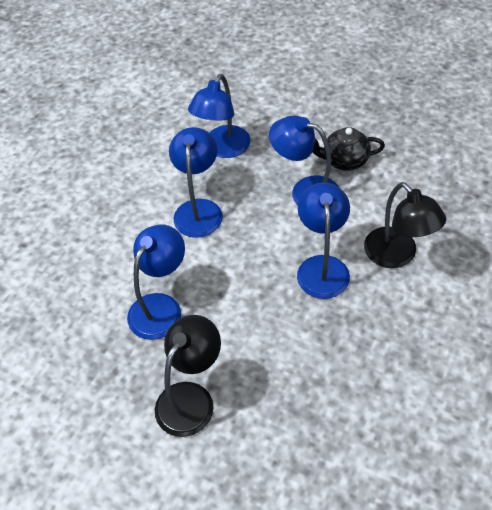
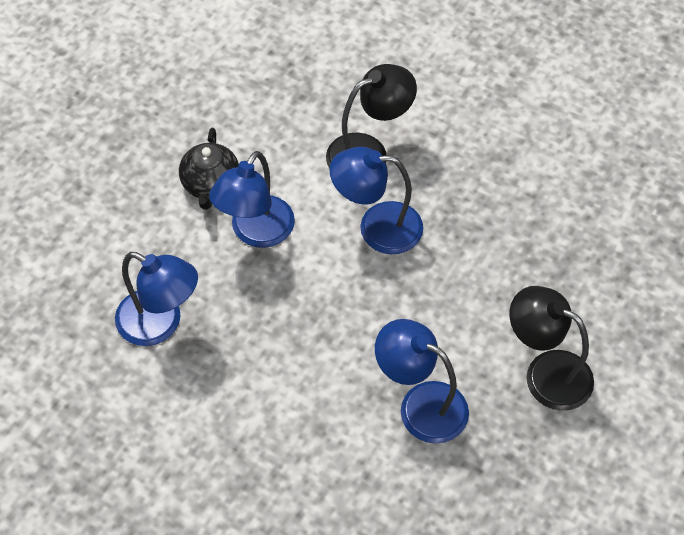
camera: 90 degrees left, 5 degrees up
(199, 209) = (268, 357): blue lamp -> none

